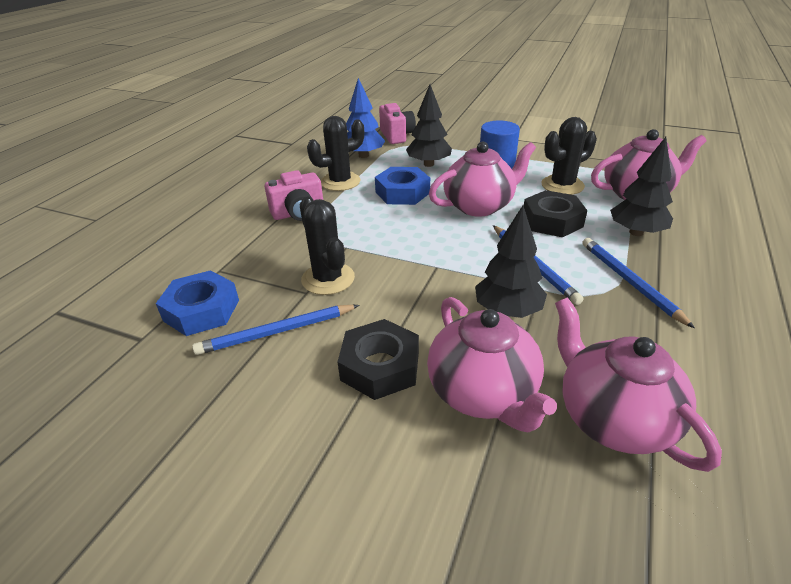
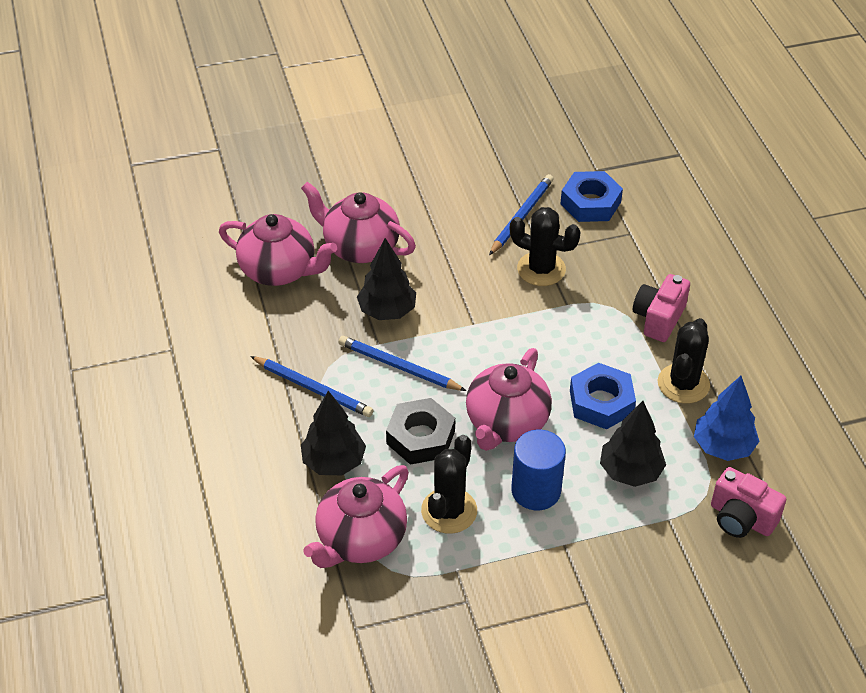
camera: 140 degrees right, 10 degrees up
(380, 366) = (433, 231): black nut -> none

